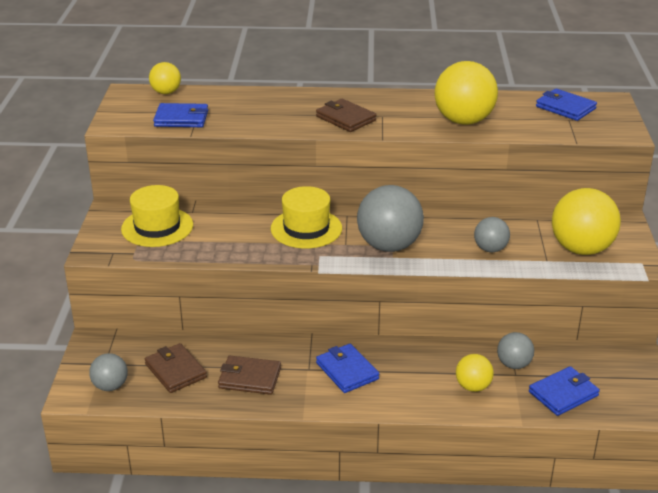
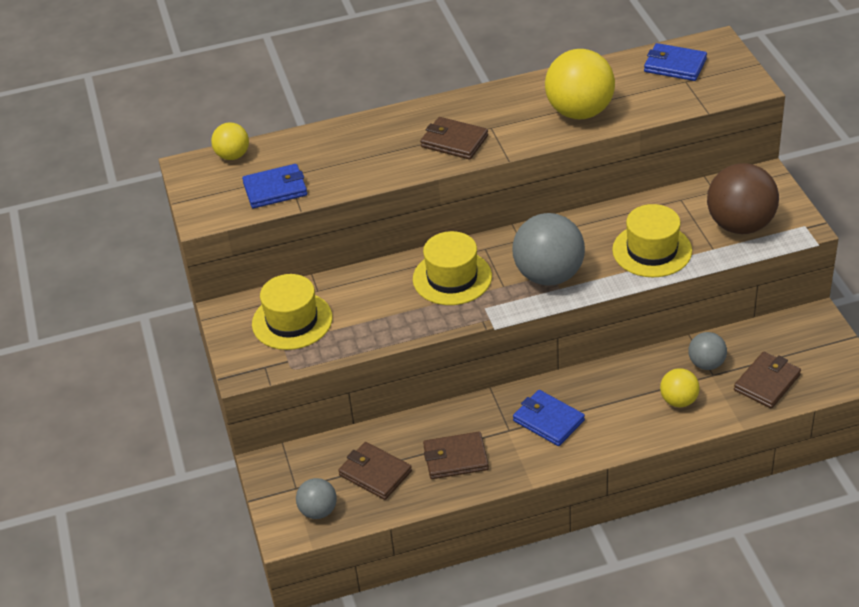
camera: 15 degrees left, 10 degrees up
(490, 249) = (652, 250): grey ball -> yellow hat
(563, 394) = (767, 382): blue wallet -> brown wallet
(581, 249) = (740, 225): yellow ball -> brown ball

